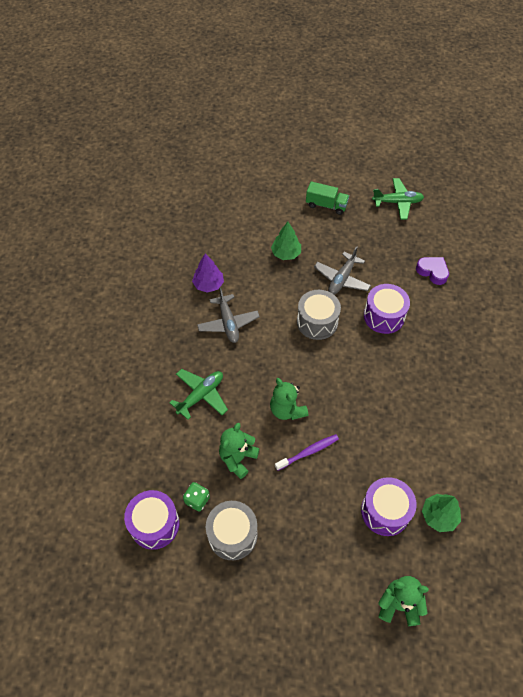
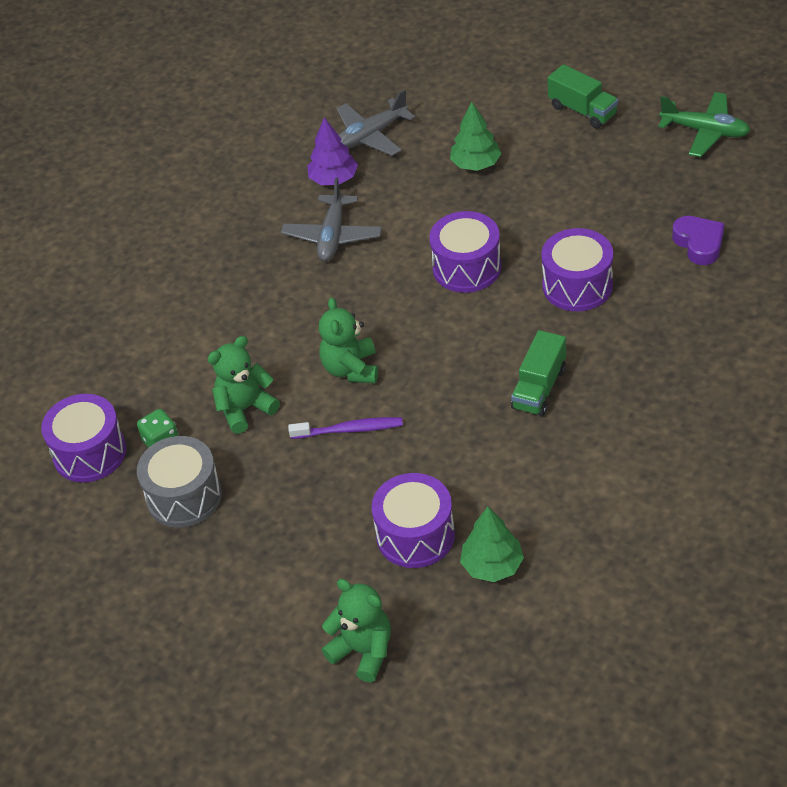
camera: 30 degrees right, 10 degrees down
(201, 395) = (240, 317): green plane -> none
(317, 322) = (467, 267): grey drum -> purple drum
(341, 279) = (542, 219): grey plane -> grey plane (371, 136)
(399, 389) = (539, 388): none -> green truck

